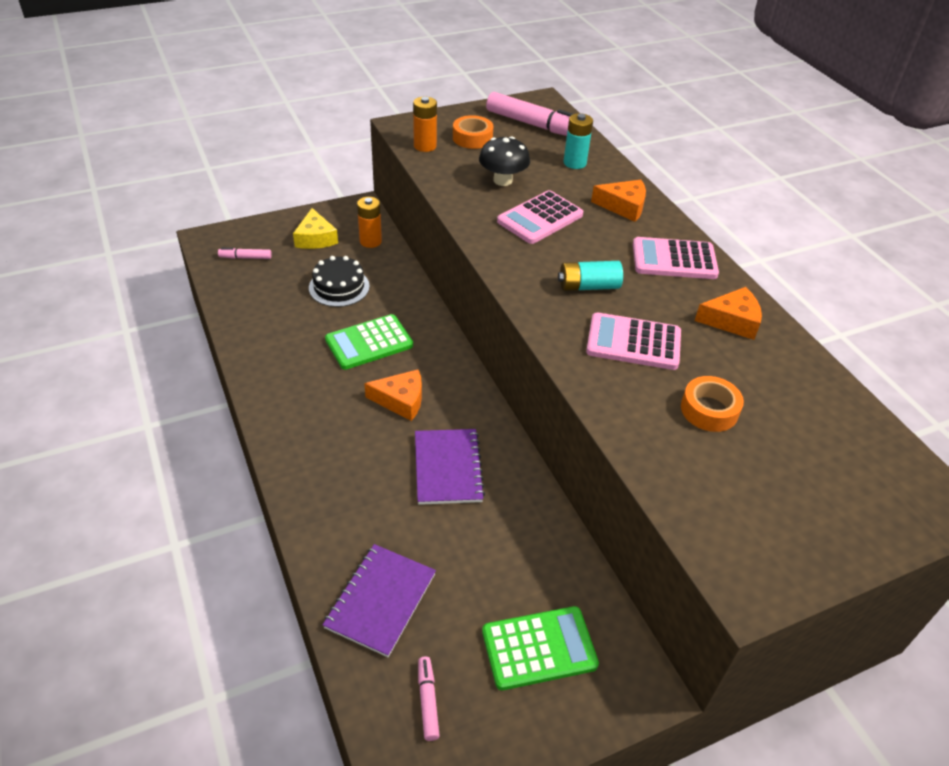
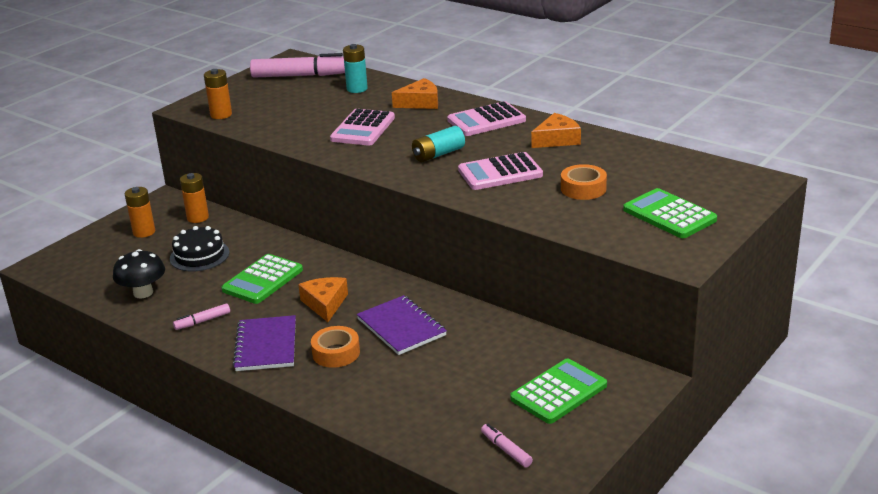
camera: 25 degrees left, 15 degrees down
(245, 257) = (90, 266): pink marker -> pink marker (202, 321)
(315, 238) = (144, 232): yellow cheese -> orange battery
(381, 600) = (421, 416): purple notebook -> purple notebook (266, 345)
(401, 400) = (325, 304): orange cheese -> orange cheese turned 75 degrees counterclockwise
(472, 138) = (256, 98): orange tape -> orange tape (336, 353)
(502, 180) = (309, 116): black mushroom -> black mushroom (143, 293)
(783, 503) = (669, 215): none -> green calculator

